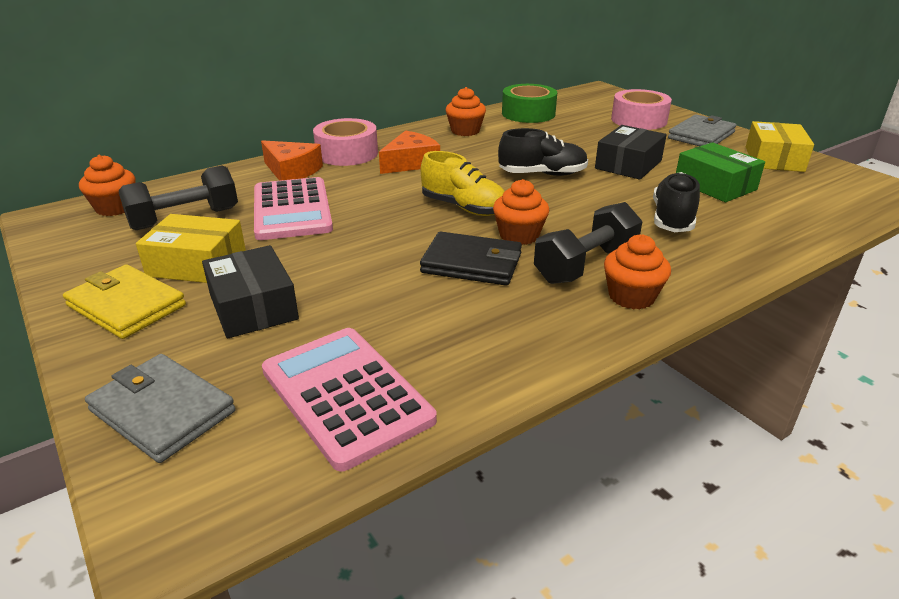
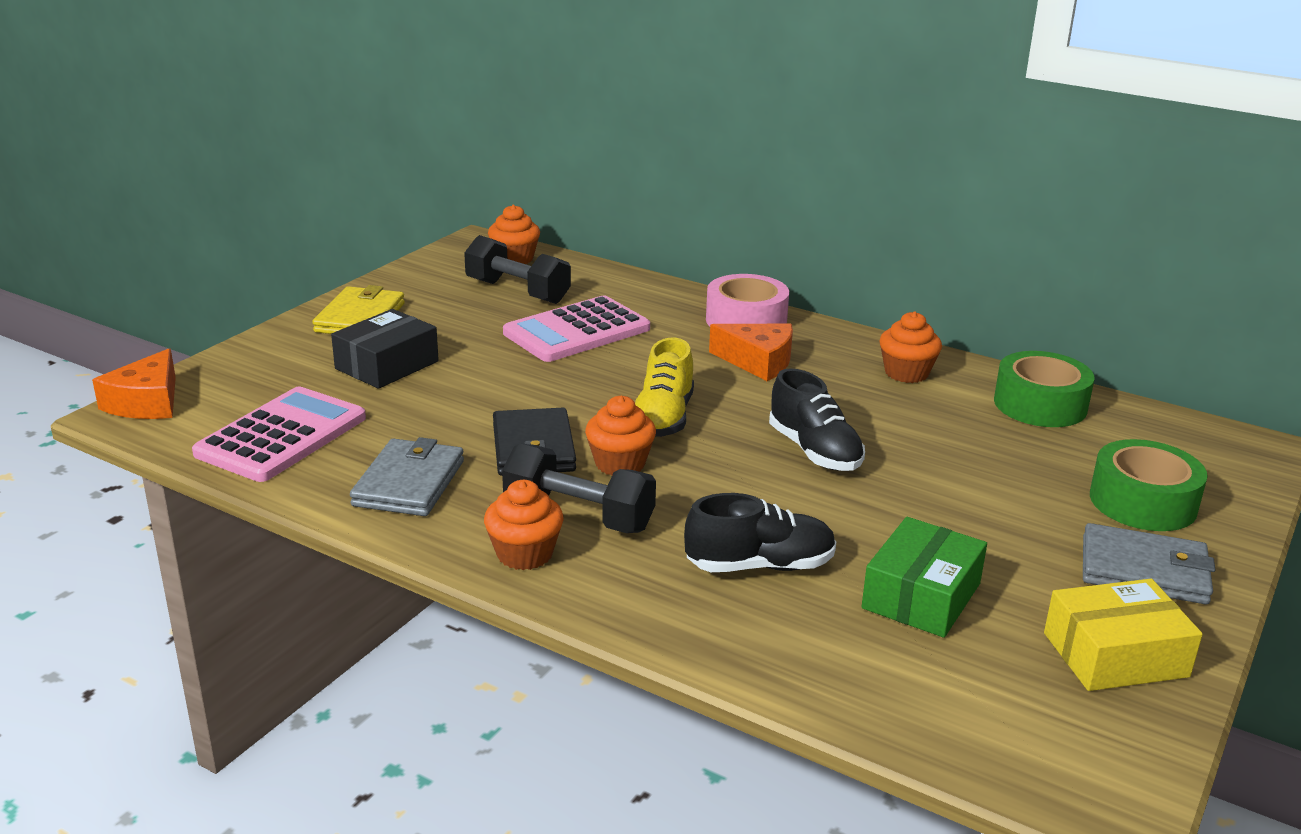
camera: 65 degrees right, 5 degrees down
(162, 411) = (236, 374): grey wallet -> grey wallet (409, 483)
(197, 264) = (441, 322): yellow box -> none
(292, 171) = (667, 306): orange cheese -> orange cheese (146, 402)
(628, 164) = (923, 512): black box -> none
(639, 120) = (1142, 502): pink tape -> green tape

